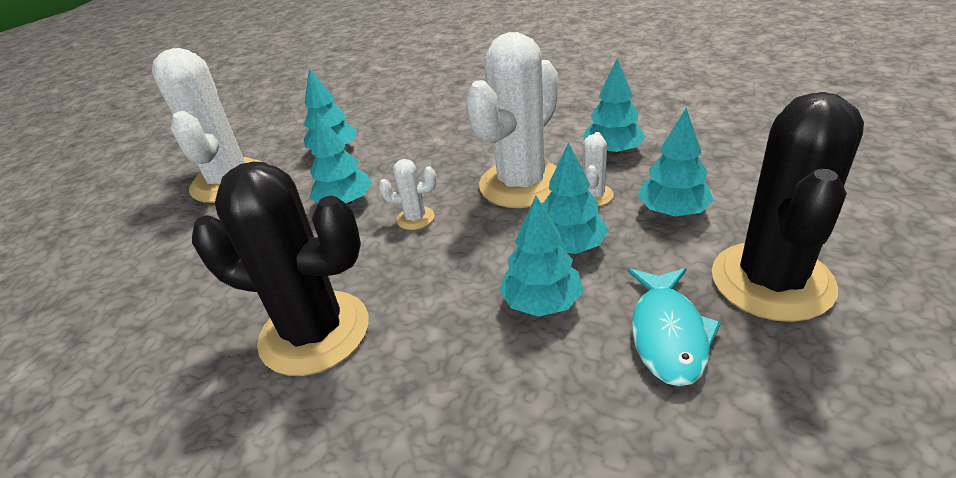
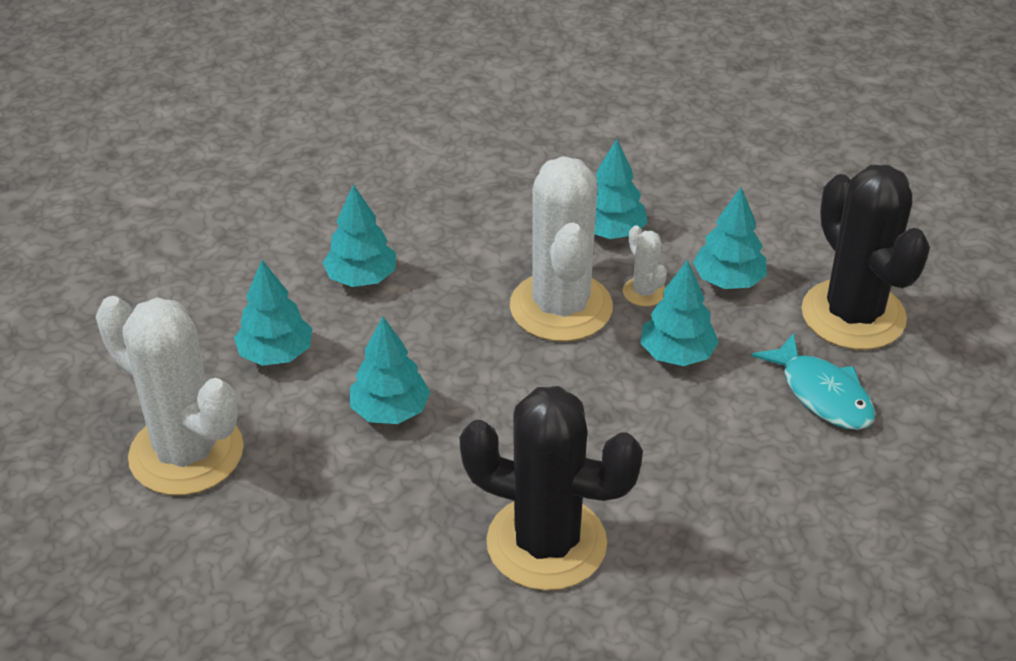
camera: 45 degrees left, 5 degrees up
(315, 332) = (546, 543): black cactus -> black cactus turned 45 degrees clockwise
(415, 218) = (496, 393): white cactus -> none
(541, 302) = (708, 416): turquoise tree -> turquoise tree (361, 278)

